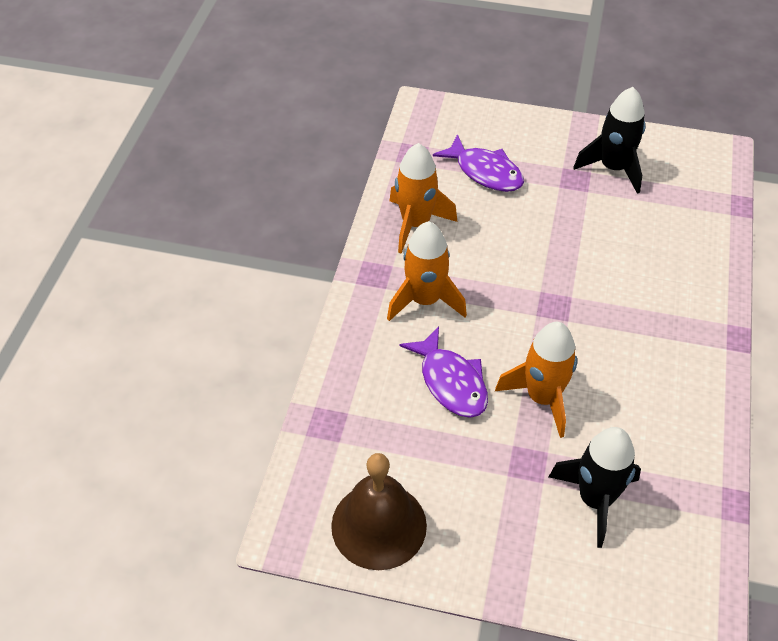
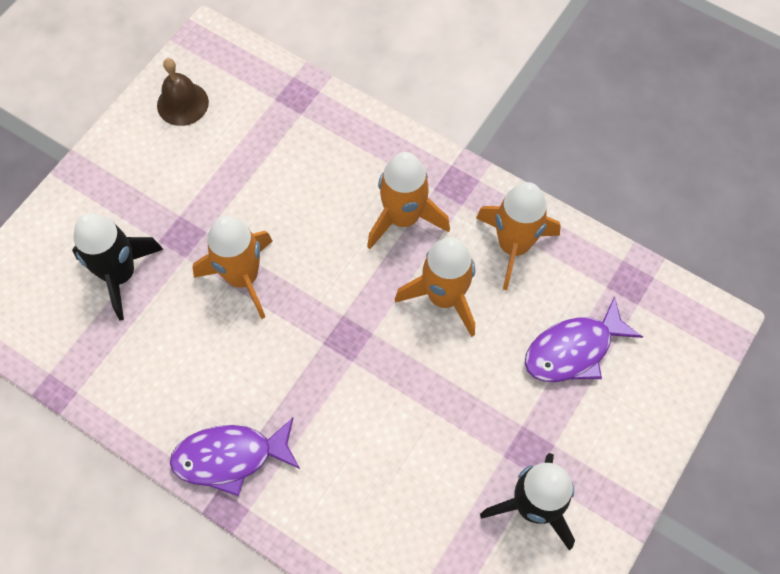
camera: 110 degrees right, 15 degrees up
(379, 525) = (182, 103): brown bell -> brown bell, size x0.63
(451, 382) = (296, 206): purple fish -> purple fish (230, 457)
(484, 255) = (444, 297): none -> orange rocket

